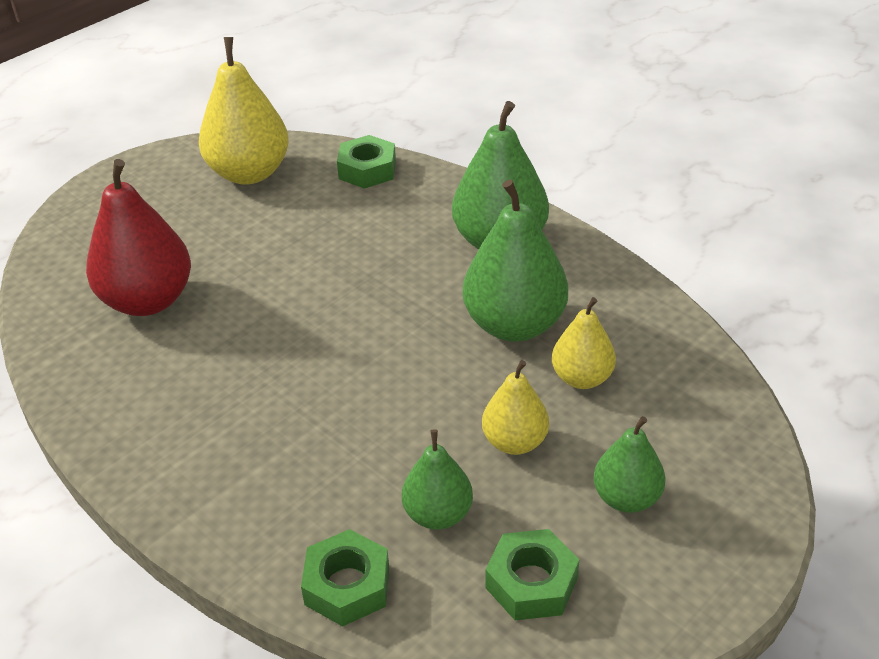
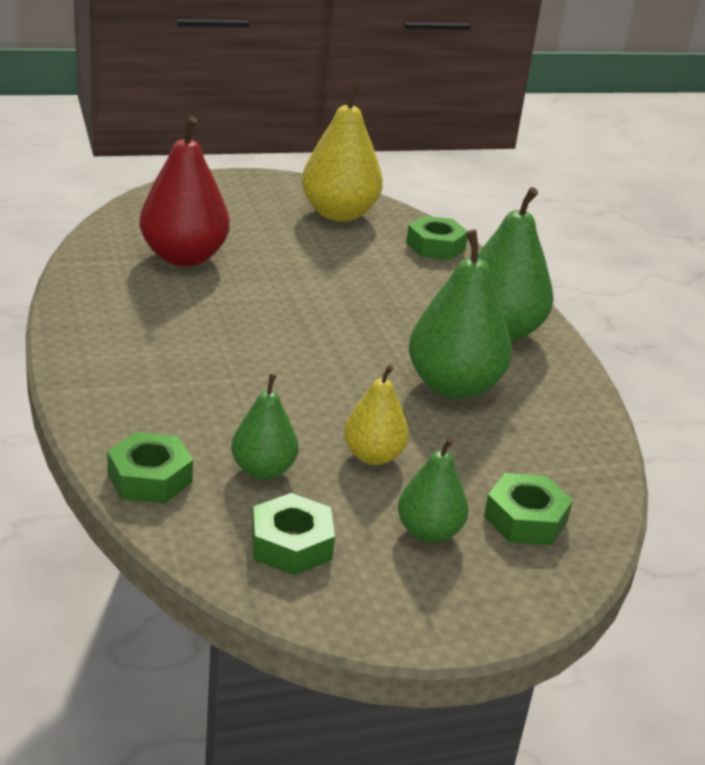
camera: 25 degrees right, 10 degrees down
(582, 378) = (474, 443): yellow pear -> none
(686, 437) = (525, 519): none -> green nut

